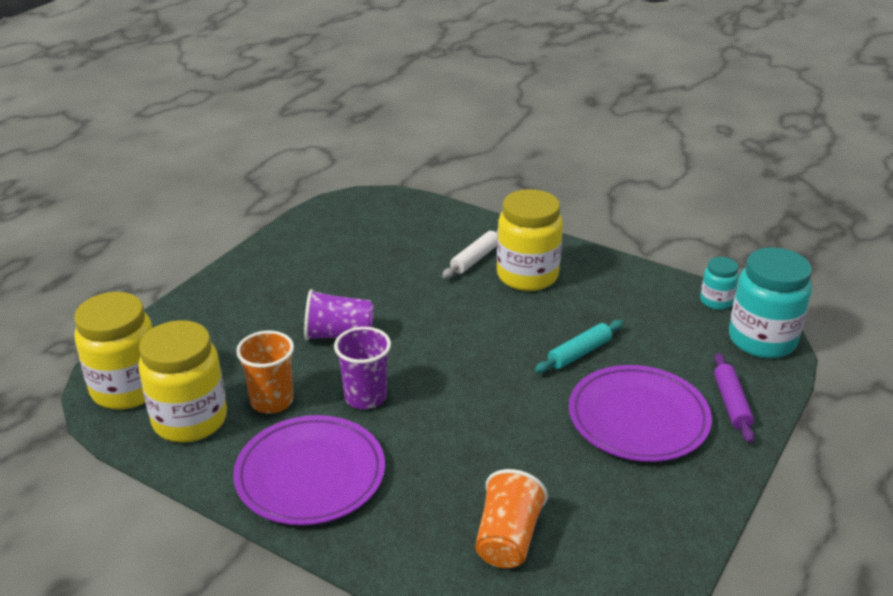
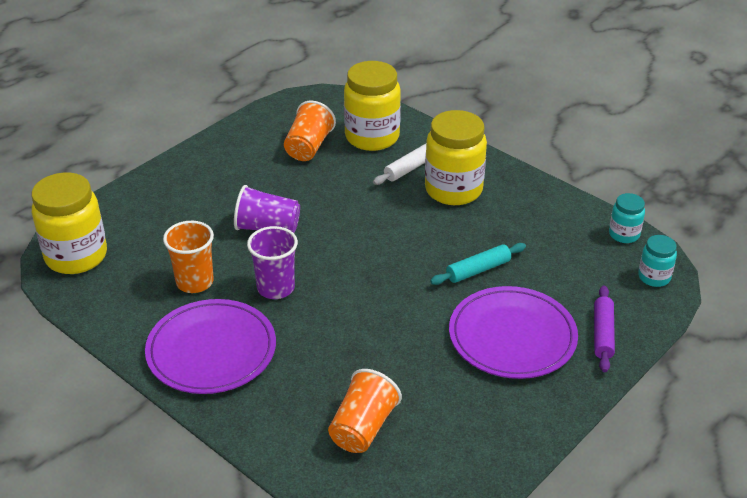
camera: 10 degrees right, 5 degrees up
(190, 420) = (122, 290): yellow jar -> yellow jar (372, 137)
(361, 248) = (308, 147): none -> orange cup
(762, 340) = (654, 277): turquoise jar -> turquoise jar, size x0.51

